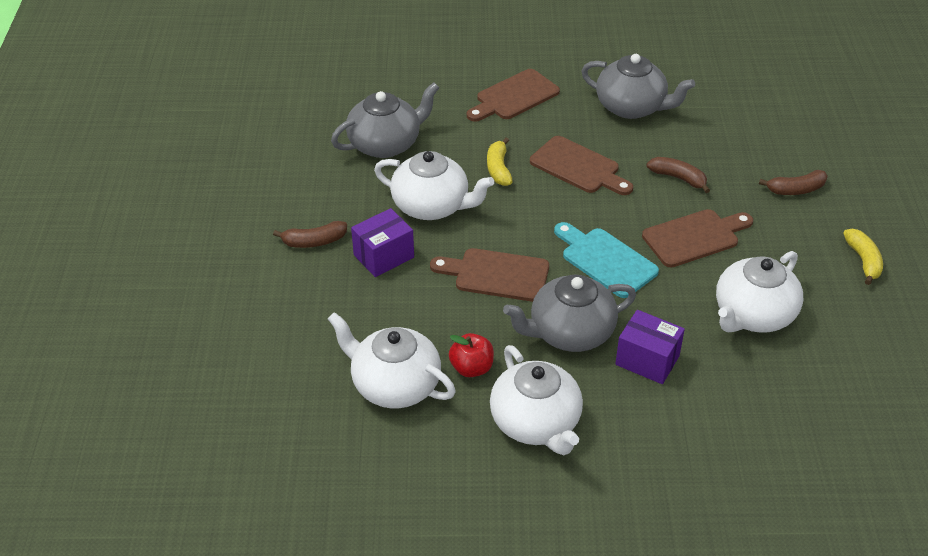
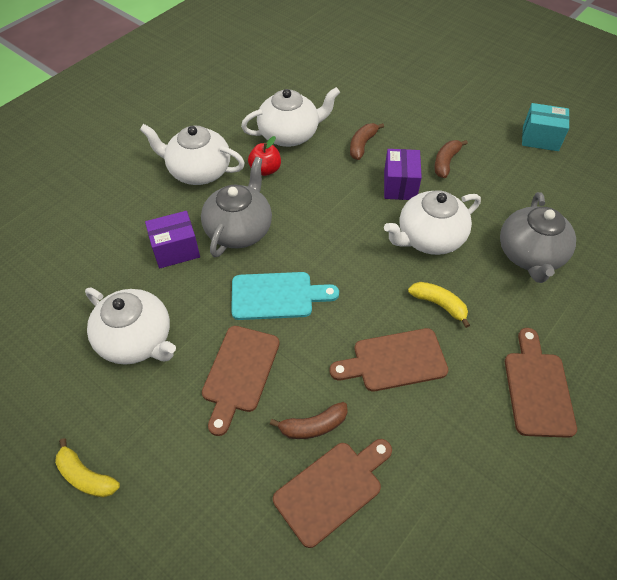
camera: 130 degrees right, 10 degrees up
(207, 195) = (540, 138): none -> turquoise box
(496, 275) = (326, 228): brown cutting board -> brown cutting board (332, 489)
(631, 107) = (446, 480): grey teapot -> none
(753, 315) = (137, 340): white teapot -> white teapot turned 135 degrees clockwise
(795, 190) = (206, 514): brown banana -> brown banana (362, 145)

